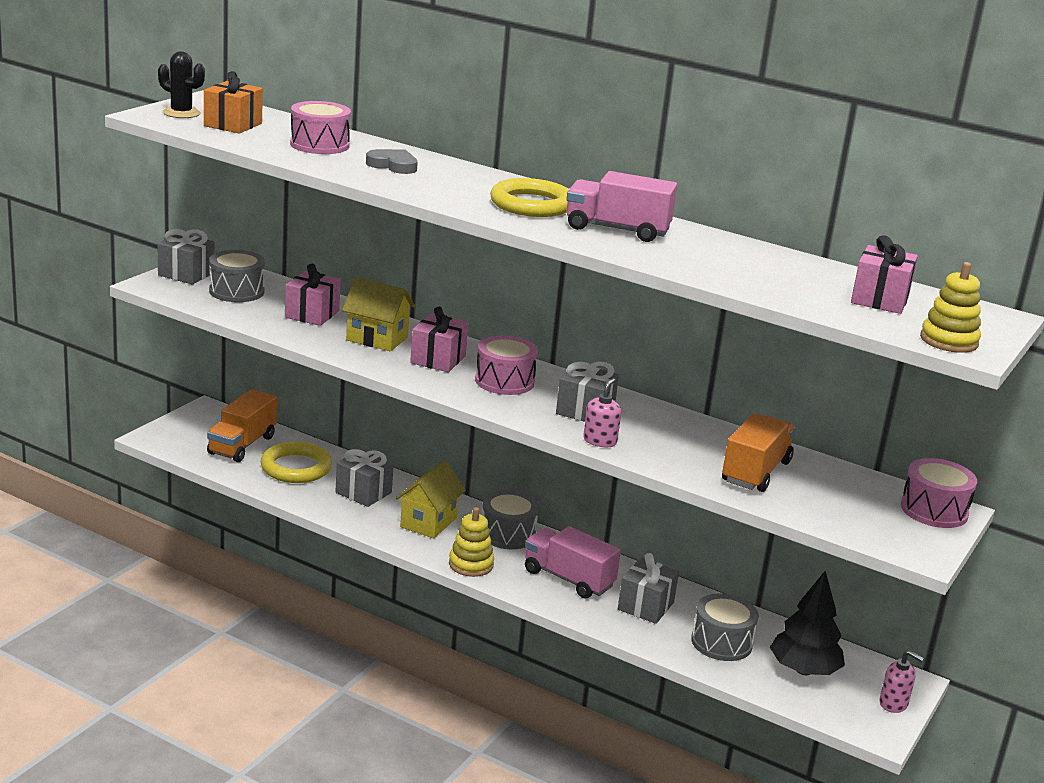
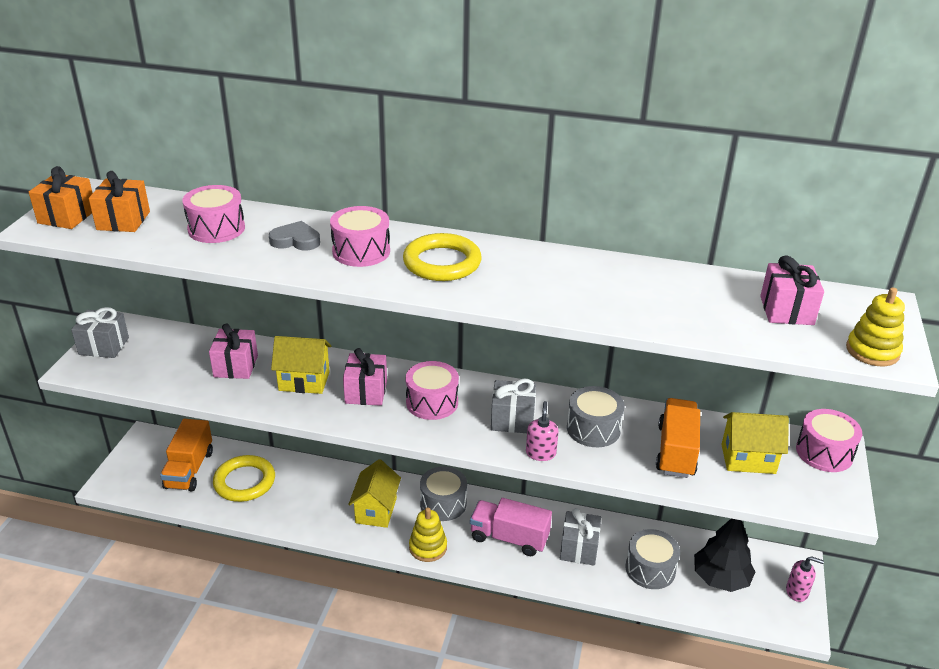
camera: 15 degrees left, 10 degrees up
(181, 113) = (67, 216): black cactus -> orange gift
(236, 291) = (158, 355): grey drum -> grey drum (593, 429)
(363, 492) = (311, 493): grey gift -> none
(454, 183) = (361, 251): none -> pink drum
(617, 230) = (530, 277): pink truck -> none
(837, 495) = (748, 459): none -> yellow house

